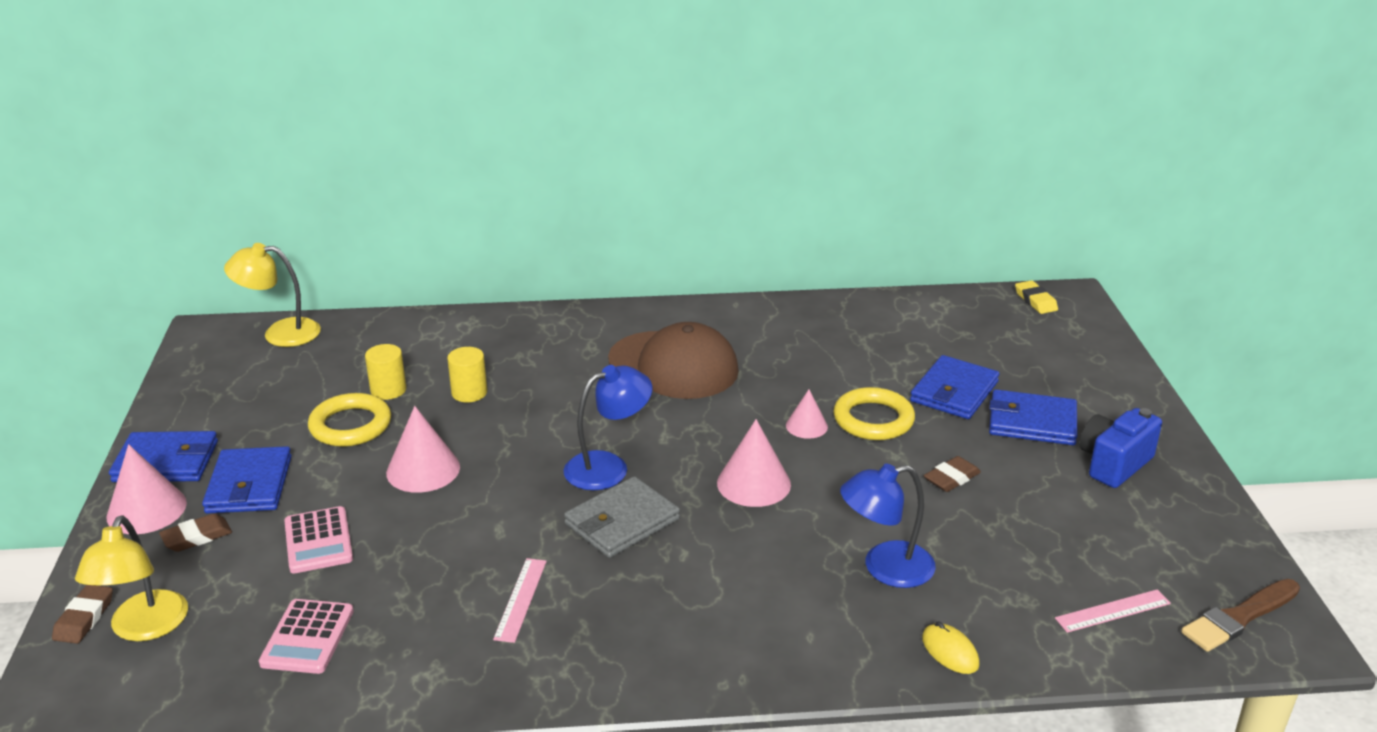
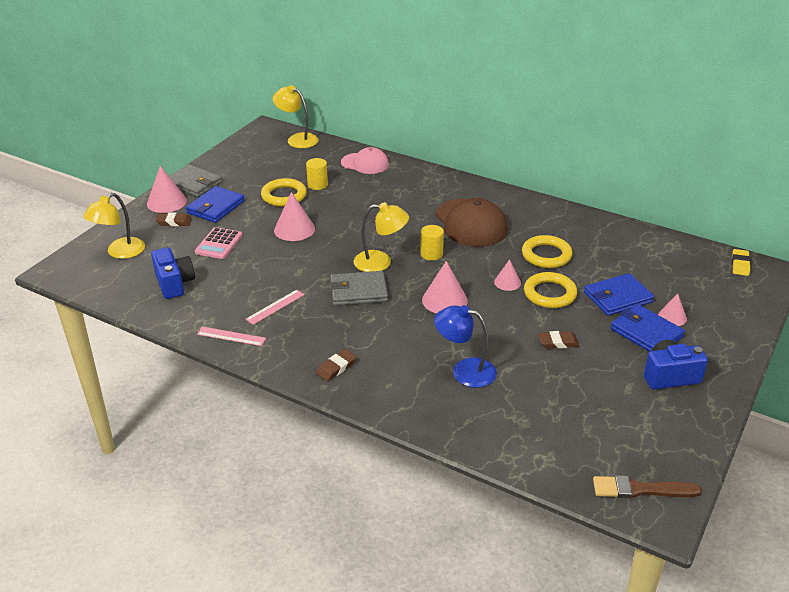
camera: 35 degrees right, 5 degrees up
(84, 618) = (103, 239): brown eraser -> brown eraser (336, 367)
(166, 462) = (193, 183): blue wallet -> grey wallet
(307, 637) = (174, 284): pink calculator -> blue camera
(430, 334) = (365, 163): none -> pink cap
(469, 393) = (353, 200): yellow cylinder -> yellow cylinder (431, 254)
(608, 467) = (380, 262): blue lamp -> yellow lamp
(814, 371) = (546, 255): none -> yellow ring
(950, 651) = (450, 425): yellow mouse -> none
(1037, 391) = (672, 317): none -> pink cone
(1112, 611) = (567, 450): pink ruler -> pink ruler (231, 336)

